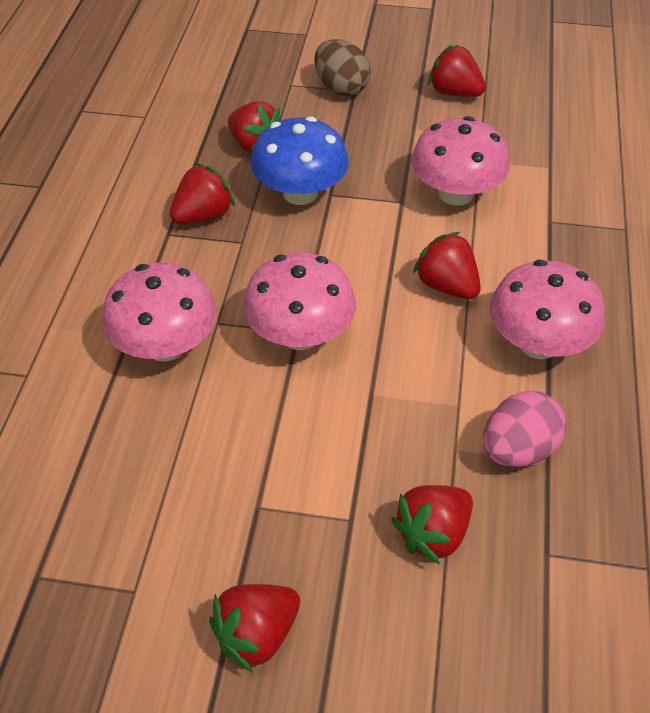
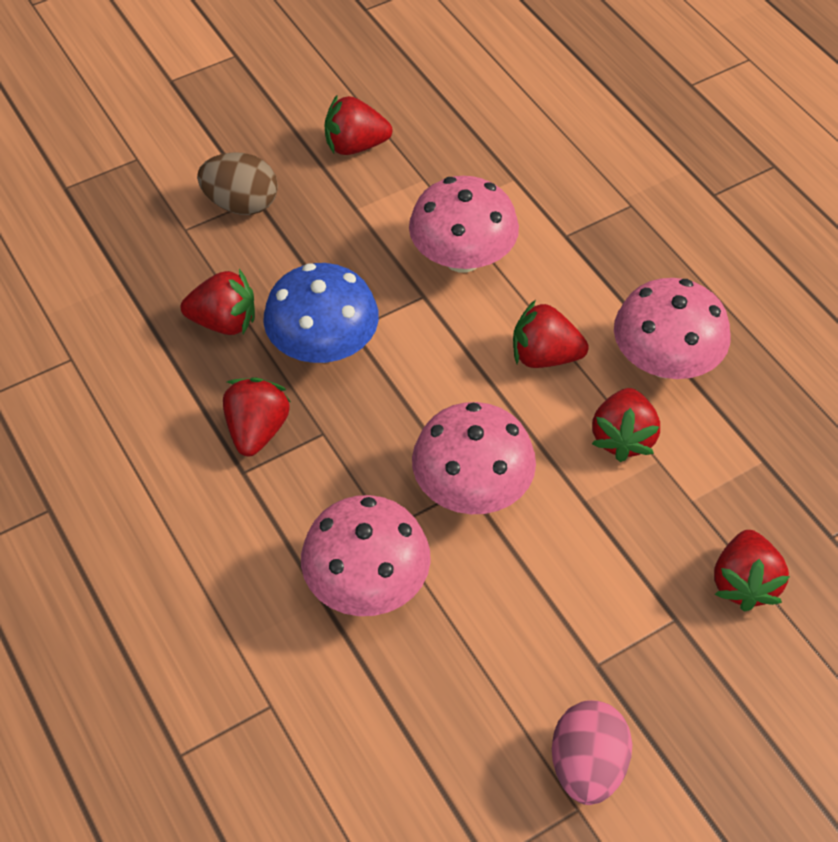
camera: 40 degrees left, 5 degrees up
(257, 635) = (703, 763): red strawberry -> red strawberry (623, 438)
(518, 450) = (736, 467): pink egg -> pink egg (587, 766)

